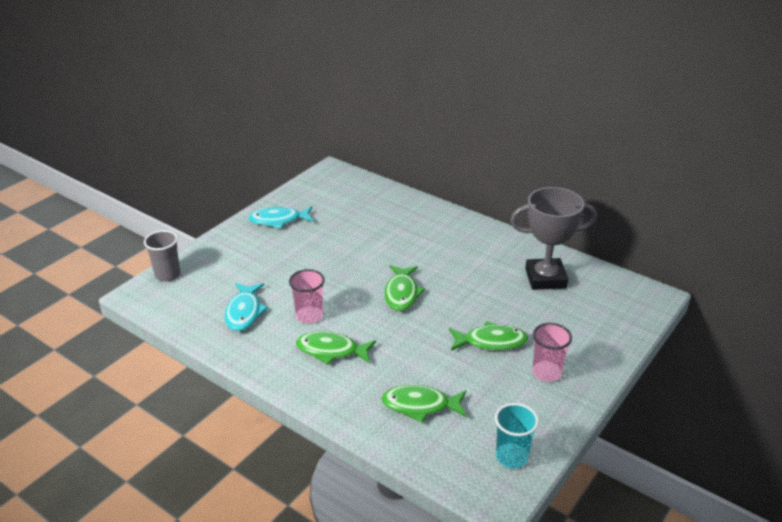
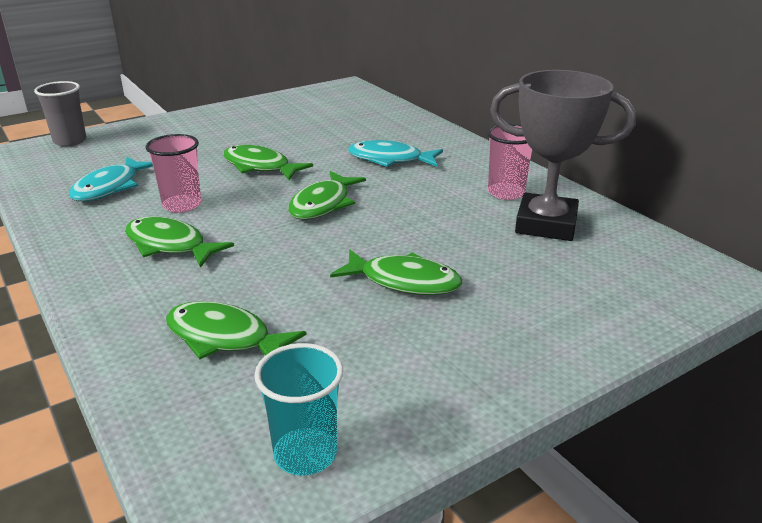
camera: 20 degrees right, 5 degrees down
(278, 220) = (242, 116): turquoise fish -> turquoise fish (390, 160)
(333, 269) = (260, 167): none -> green fish
(546, 372) = (464, 341): pink cup -> pink cup (506, 193)

